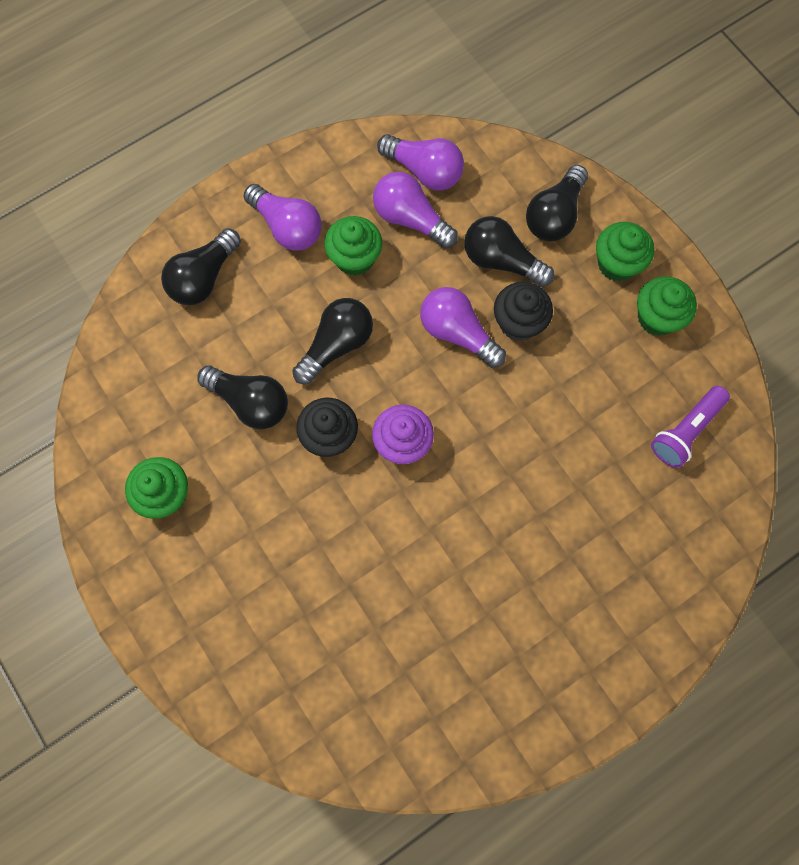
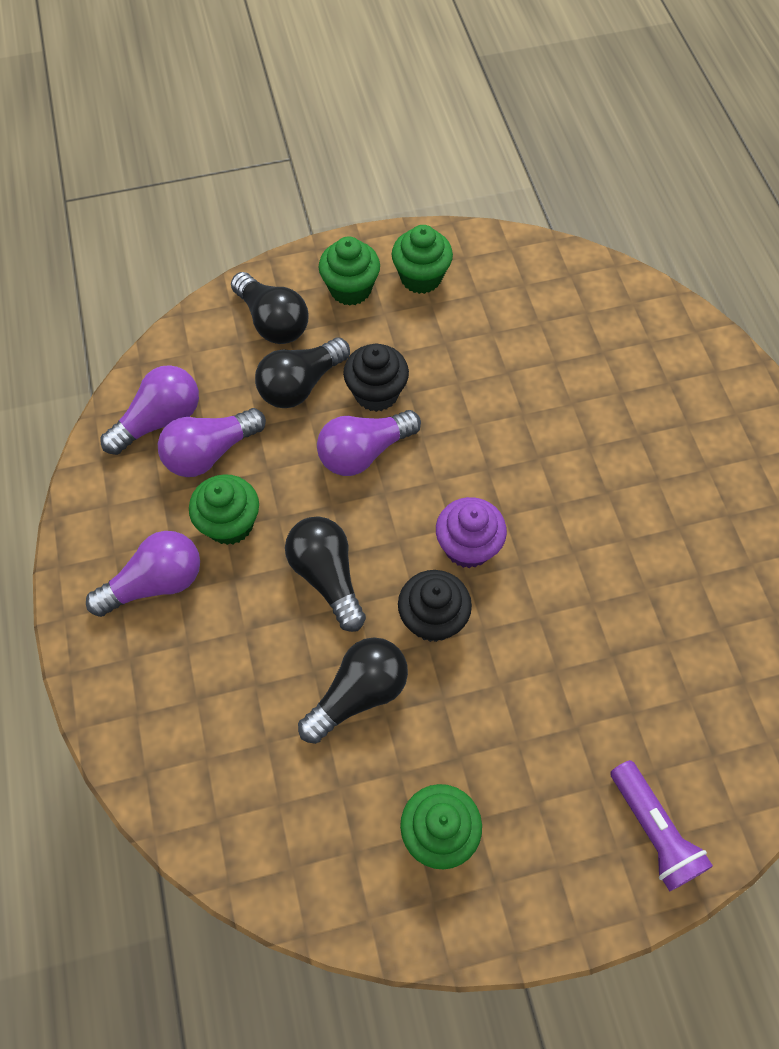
camera: 70 degrees left, 10 degrees down
(204, 278) = (175, 700): black light bulb -> none
(686, 431) = (544, 296): purple flashlight -> purple flashlight (653, 830)

